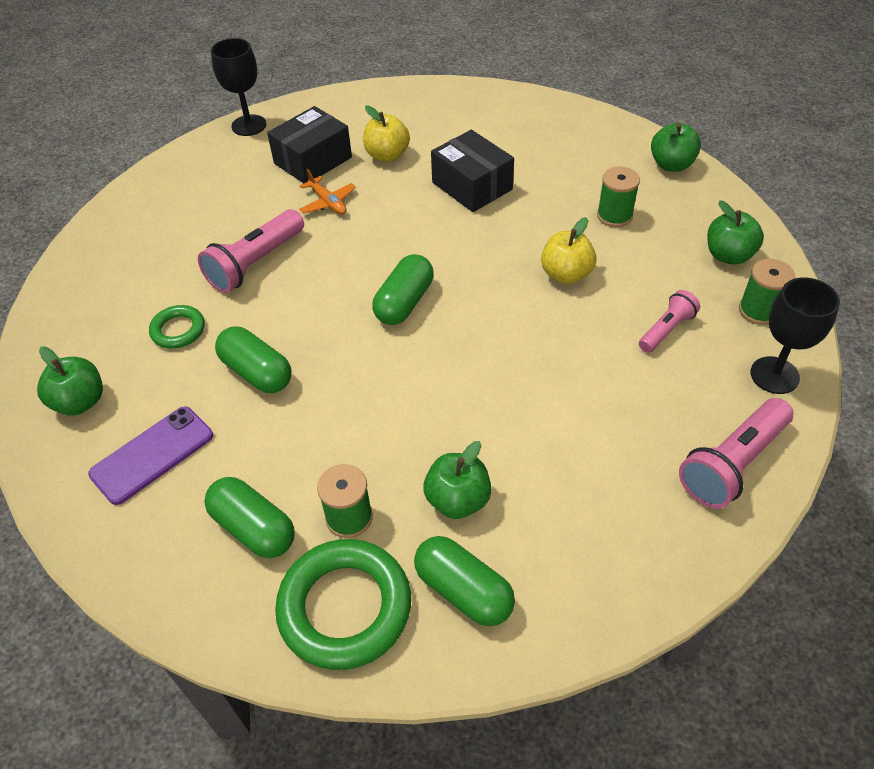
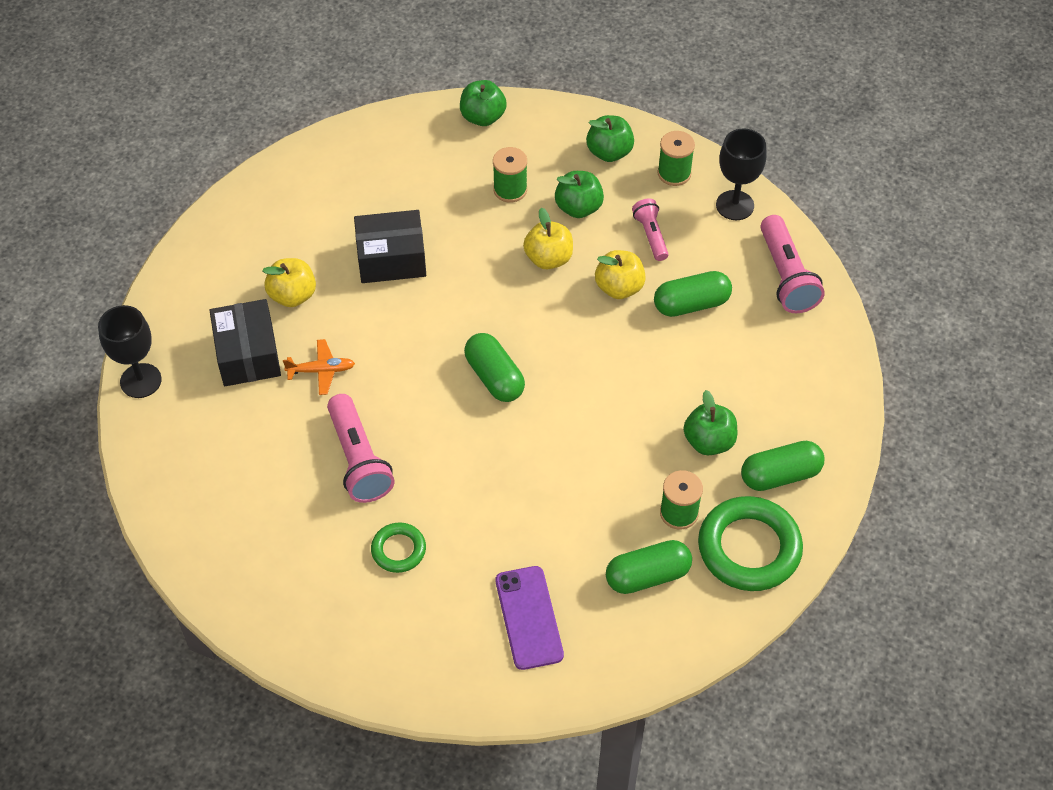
camera: 60 degrees left, 5 degrees up
(80, 402) = (430, 652): green apple -> green apple (578, 208)
(257, 372) = (493, 512): green capsule -> green capsule (691, 304)
(582, 337) = (619, 288): none -> yellow apple

